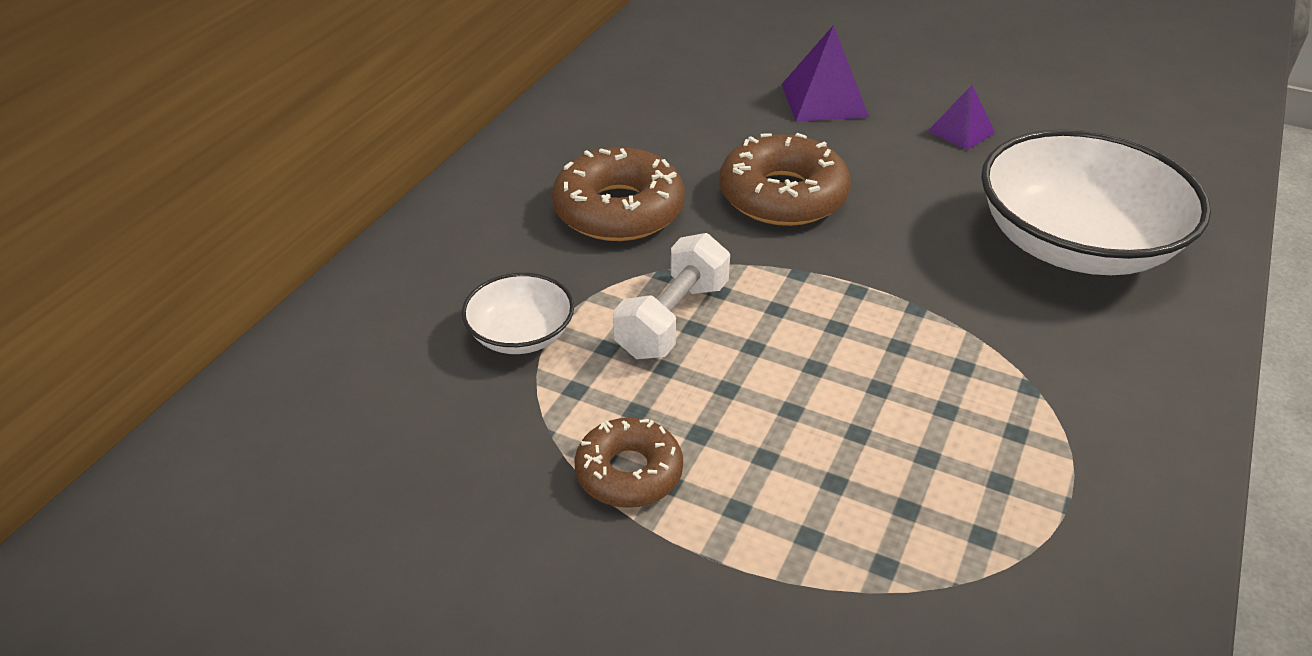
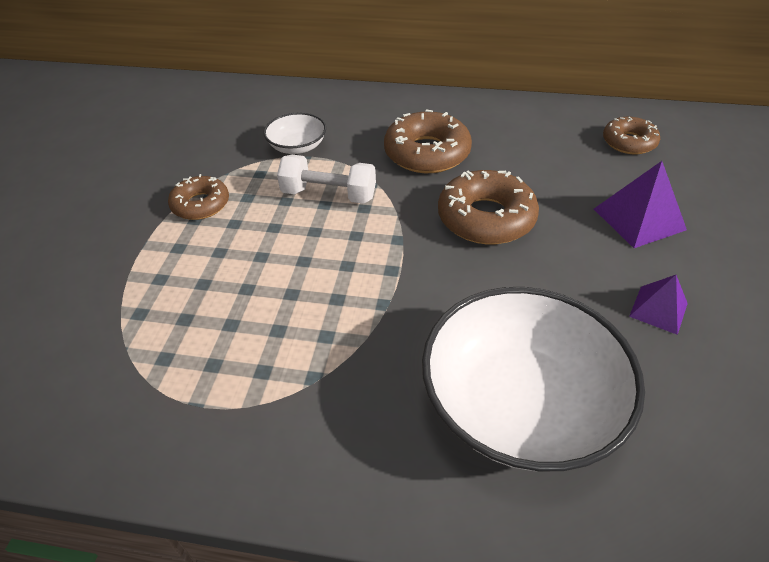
camera: 75 degrees right, 5 degrees up
(684, 64) = (629, 142): none -> brown donut

